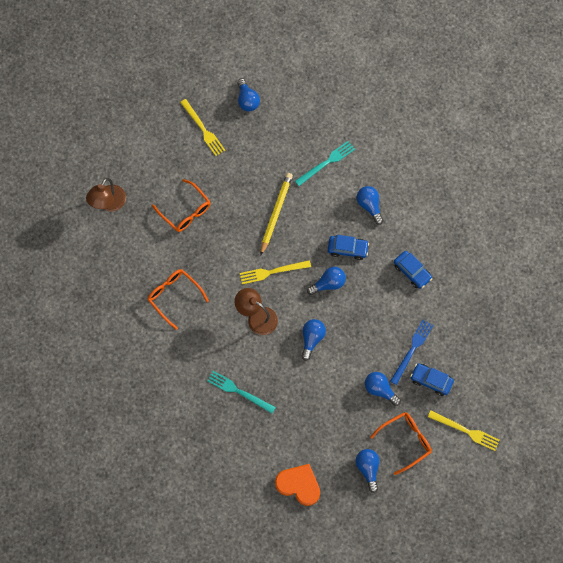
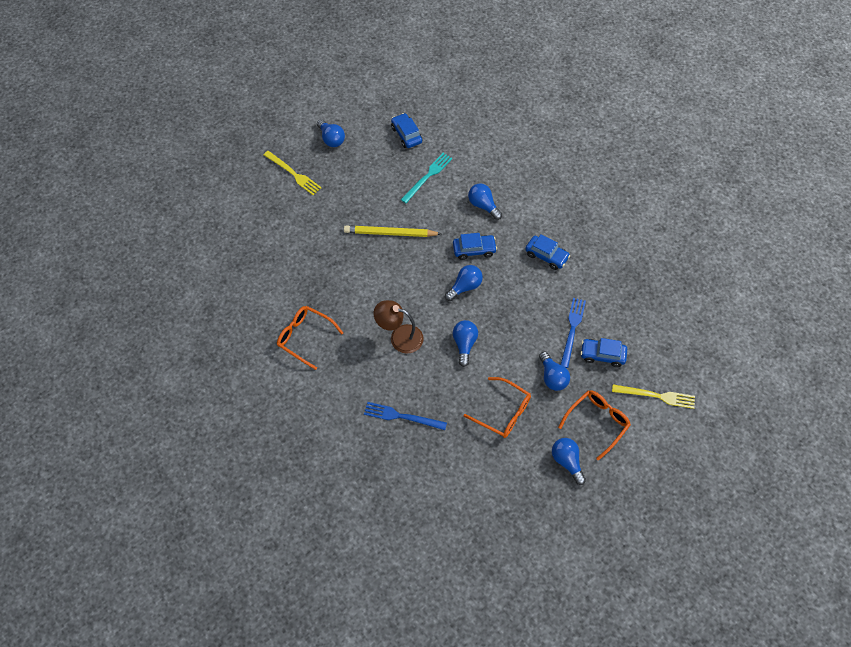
camera: 15 degrees left, 10 degrees down
(108, 204) = (211, 264): brown lamp -> none
(185, 211) = (295, 252): orange glasses -> orange glasses (503, 412)
(239, 391) = (402, 416): turquoise fork -> blue fork
(272, 272) = (403, 289): yellow fork -> none
(276, 213) = (390, 233): yellow pencil -> yellow pencil turned 90 degrees counterclockwise
(299, 485) = (497, 499): orange heart -> none
(319, 113) = (406, 135): none -> blue car
(380, 389) = (552, 377): blue light bulb -> blue light bulb turned 135 degrees counterclockwise

